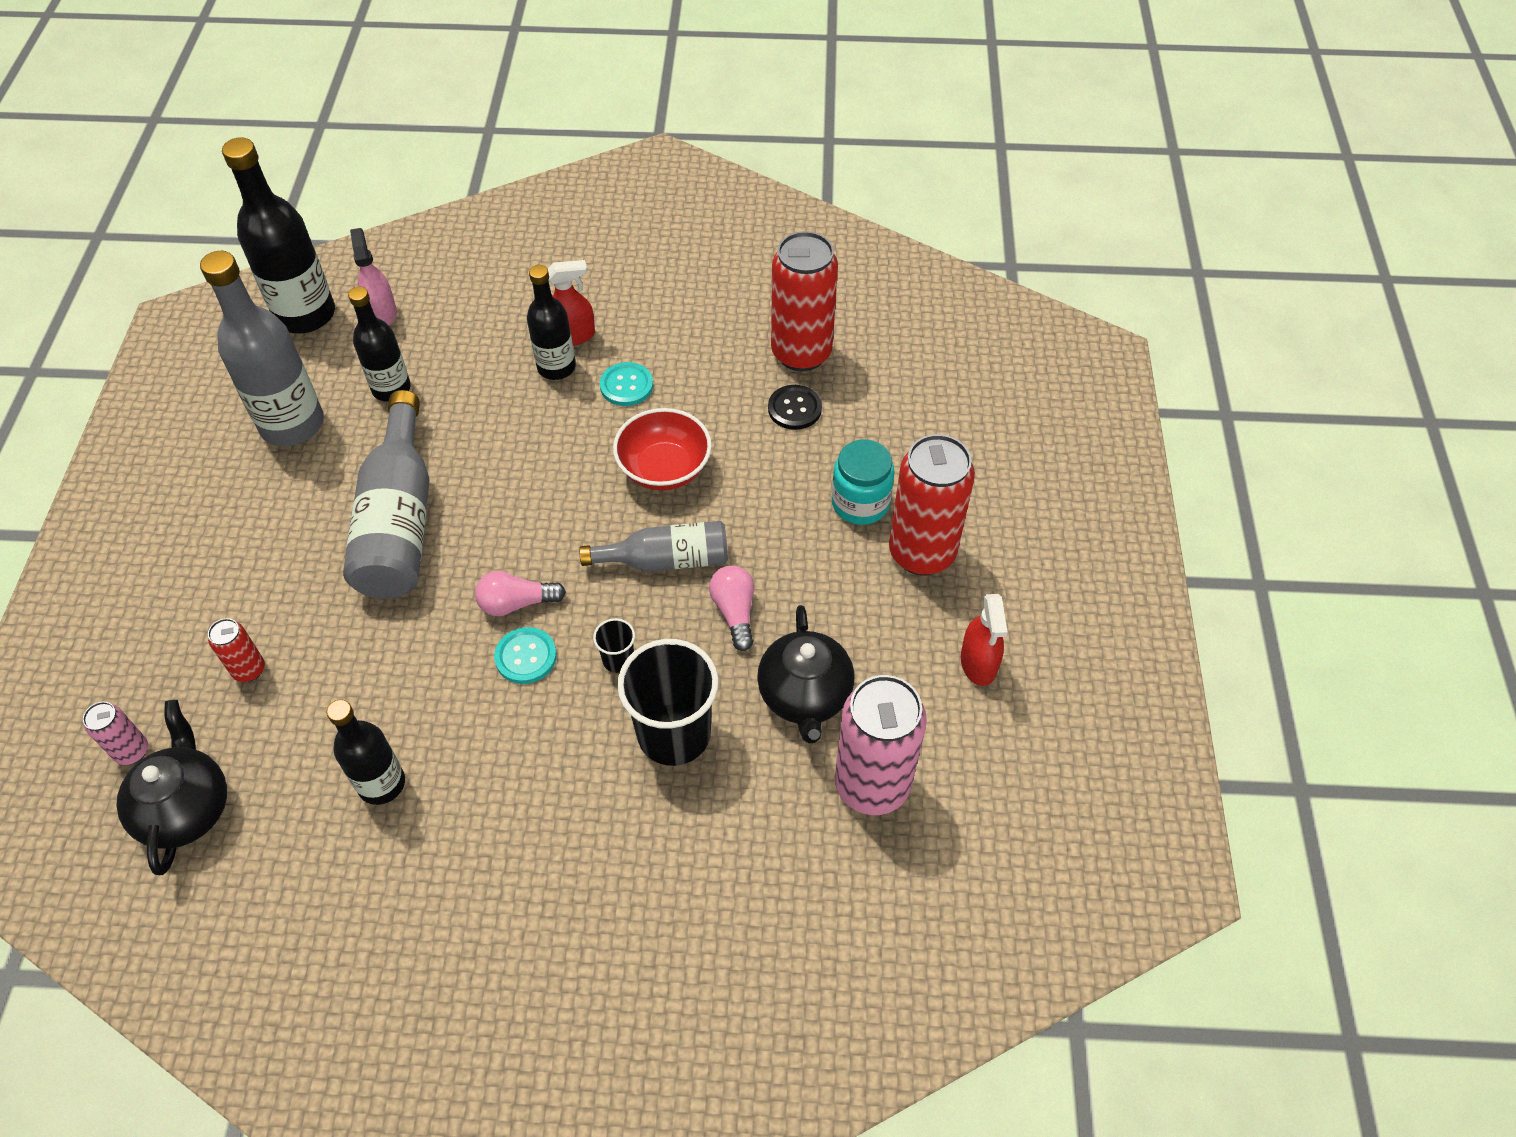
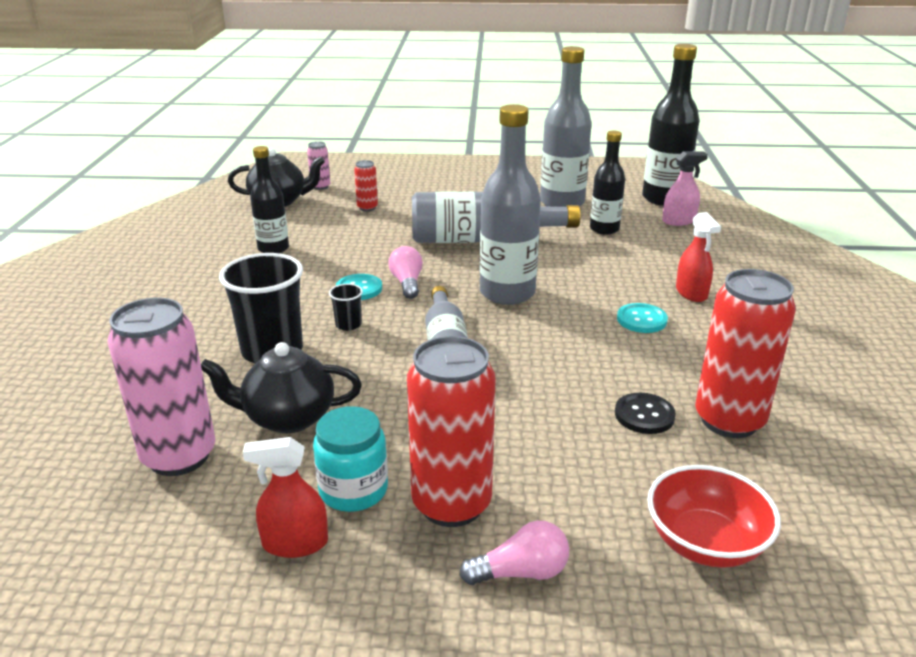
camera: 90 degrees right, 25 degrees down
(555, 499) = (507, 293): none -> grey bottle
(556, 367) = (651, 288): black bottle -> none
(664, 469) = (547, 340): red bowl -> red bowl (705, 543)
(735, 612) = (386, 379): pink light bulb -> pink light bulb (521, 572)
(860, 503) = (520, 459): turquoise jar -> turquoise jar (353, 490)

